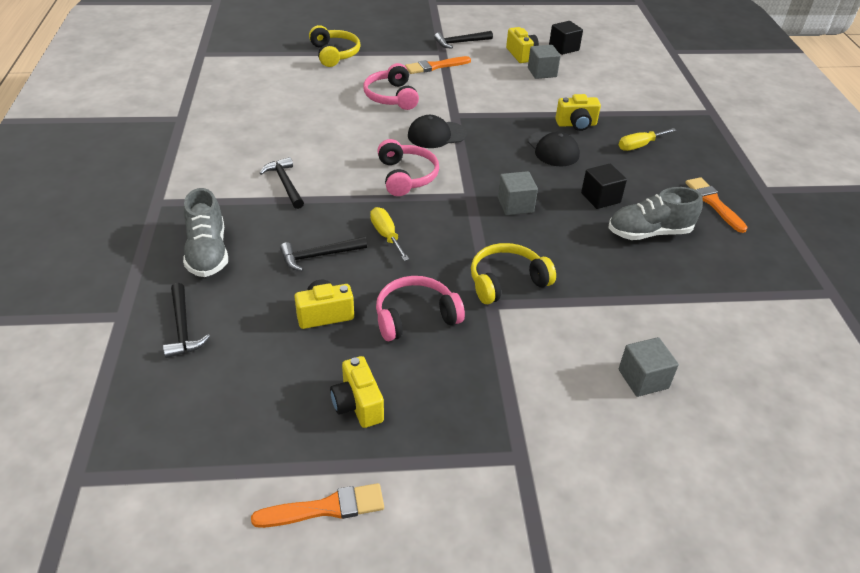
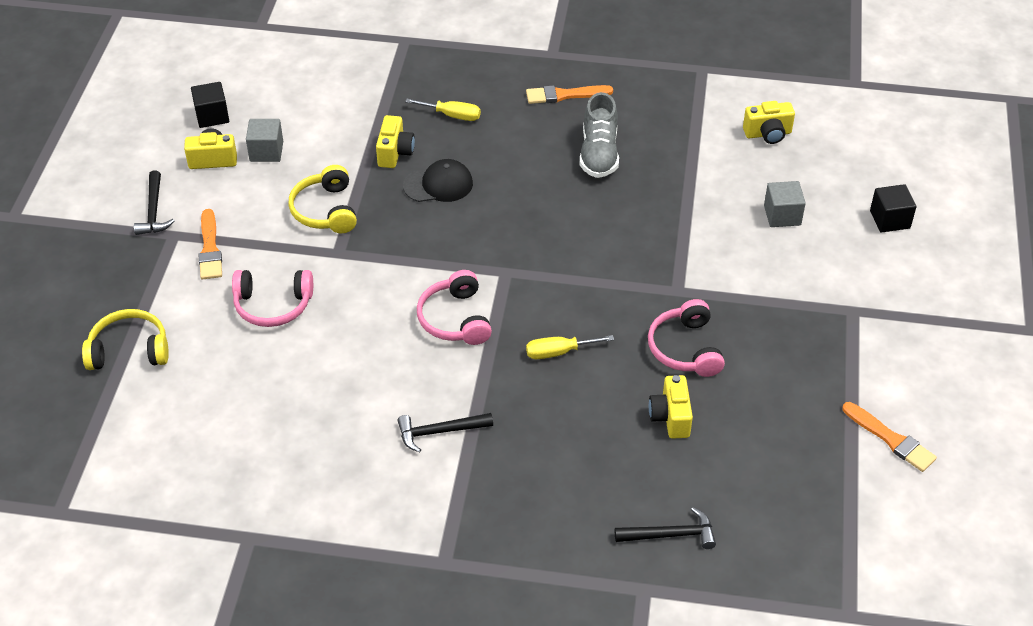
camera: 75 degrees left, 5 degrees up
(208, 252) = (554, 511): grey shoe -> none
(319, 256) = (580, 413): black hammer -> none
(325, 508) = (891, 439): orange brush -> orange brush turned 135 degrees clockwise
(358, 405) = (788, 406): yellow camera -> yellow camera (768, 134)
(406, 176) = (455, 319): pink headphones -> pink headphones turned 105 degrees counterclockwise
(436, 135) = (377, 277): black cap -> none
(507, 281) = (648, 273): yellow headphones -> yellow headphones (325, 210)
(515, 205) = (532, 239): grey cube -> none
(600, 198) = (536, 172): black cube -> black cube (890, 219)
(639, 146) = (452, 115): yellow screwdriver -> yellow screwdriver turned 60 degrees counterclockwise

